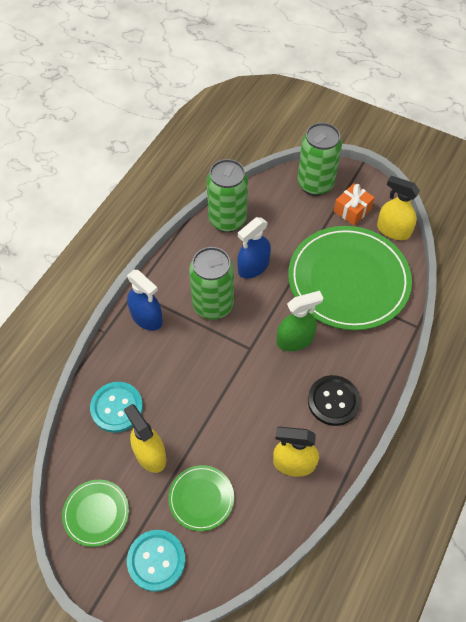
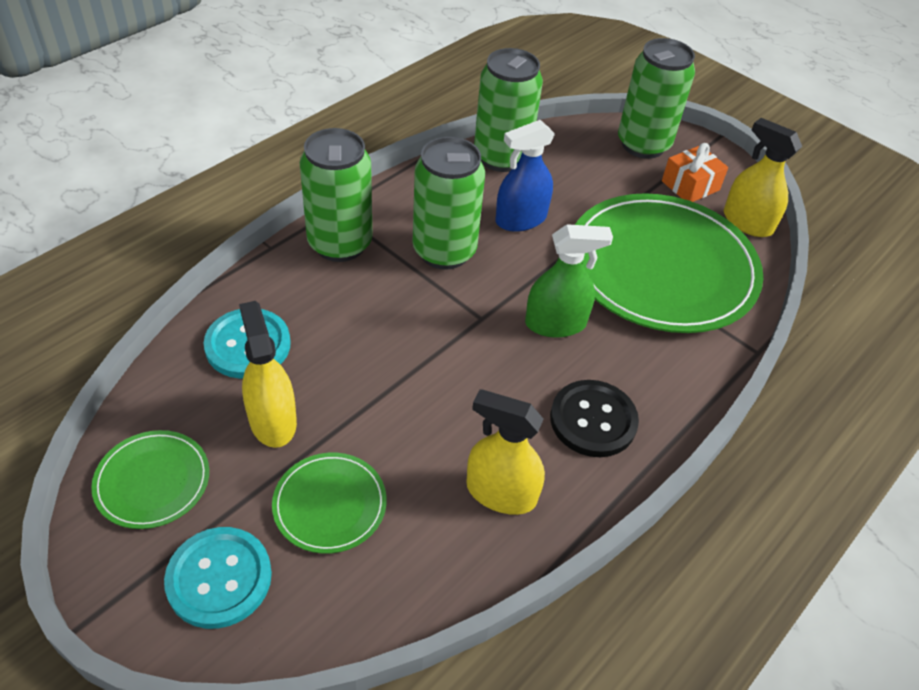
camera: 10 degrees right, 10 degrees down
(146, 317) = (340, 244): blue spray bottle -> green can

